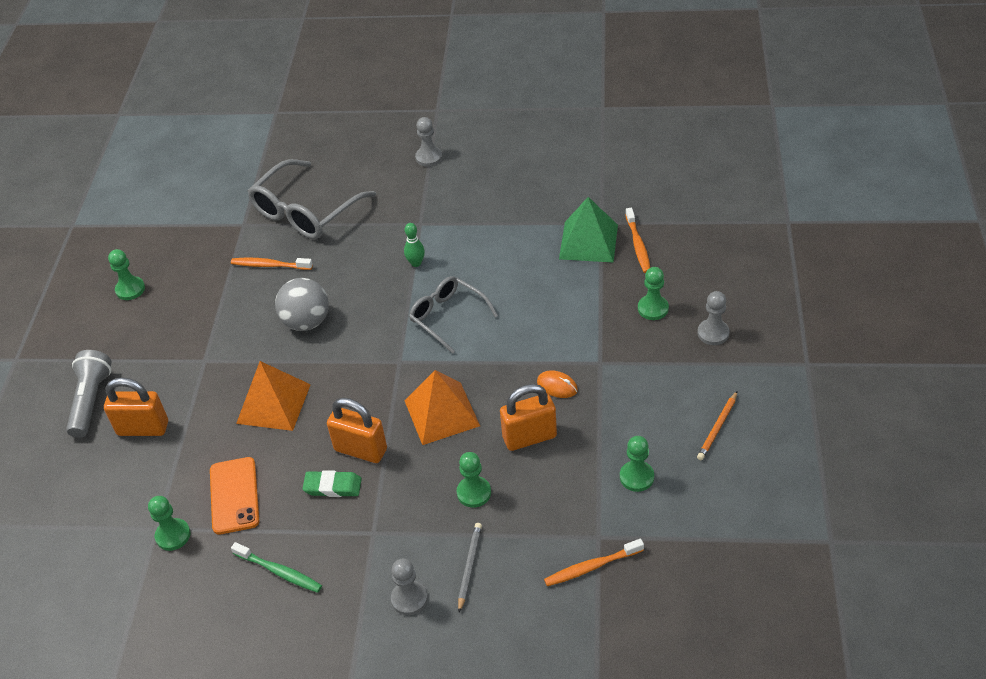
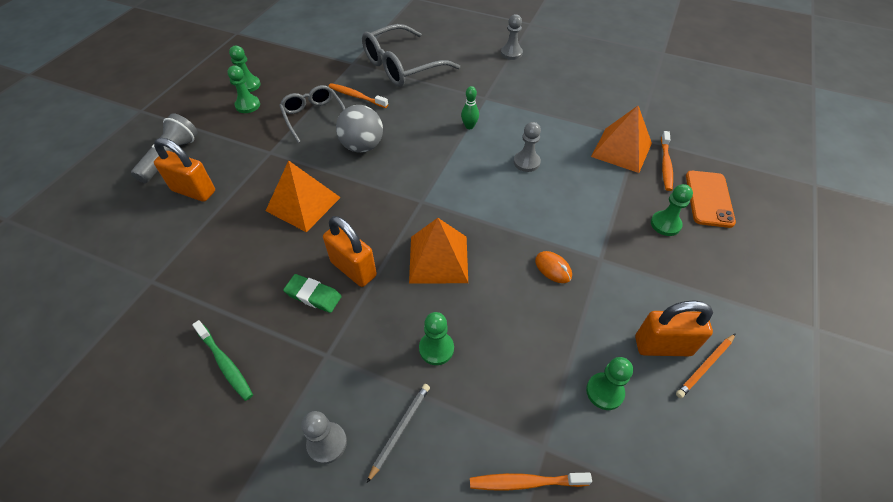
camera: 15 degrees right, 5 degrees up
(173, 535) = (159, 292): green pawn -> green pawn (247, 105)
(234, 495) = (229, 274): orange phone -> orange phone (709, 199)
(447, 317) = (478, 176): grey glasses -> grey glasses (314, 117)
(529, 437) = (510, 310): orange padlock -> orange padlock (662, 346)
(588, 241) = (621, 149): green pyramid -> orange pyramid
(713, 333) = (720, 265): grey pawn -> grey pawn (526, 162)

